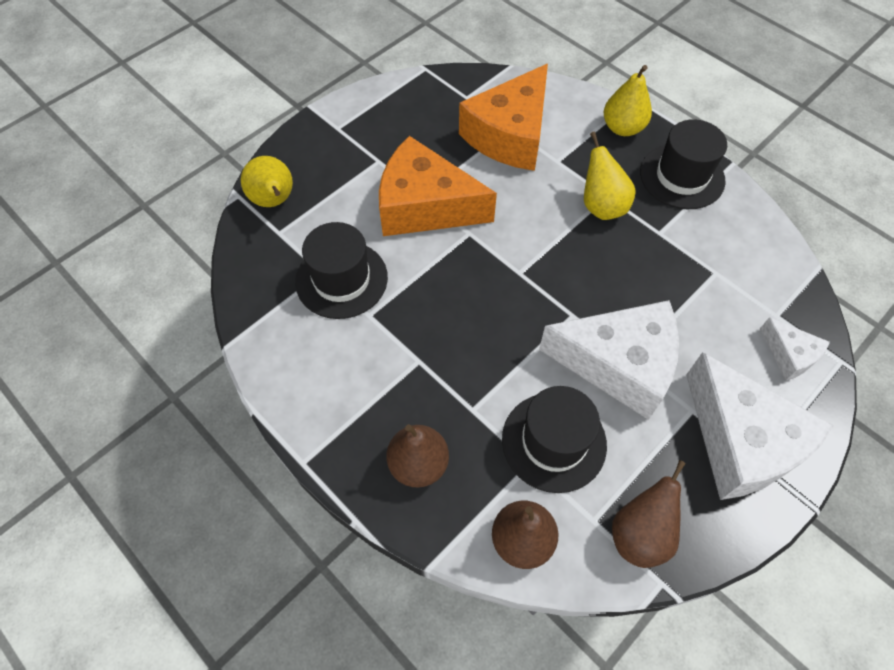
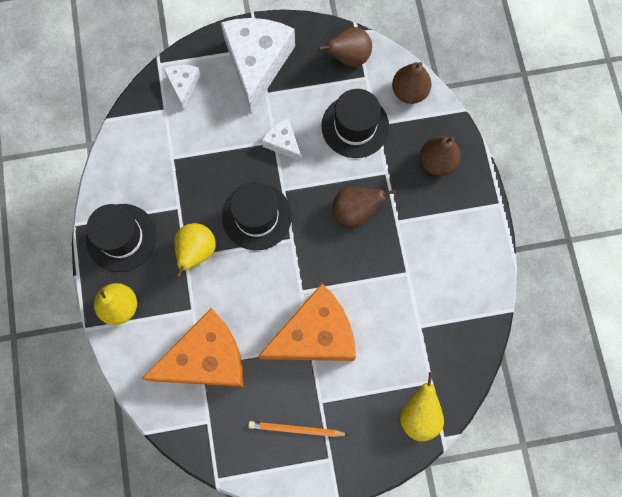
camera: 145 degrees left, 15 degrees up
(341, 279) = (409, 312): black hat -> black hat (256, 216)
(385, 131) = (296, 429): none -> orange pencil
(425, 206) = (315, 334): orange cheese -> orange cheese turned 75 degrees counterclockwise
(474, 341) = (355, 211): none -> brown pear
(618, 364) = (283, 143): white cheese -> white cheese, size x0.48

